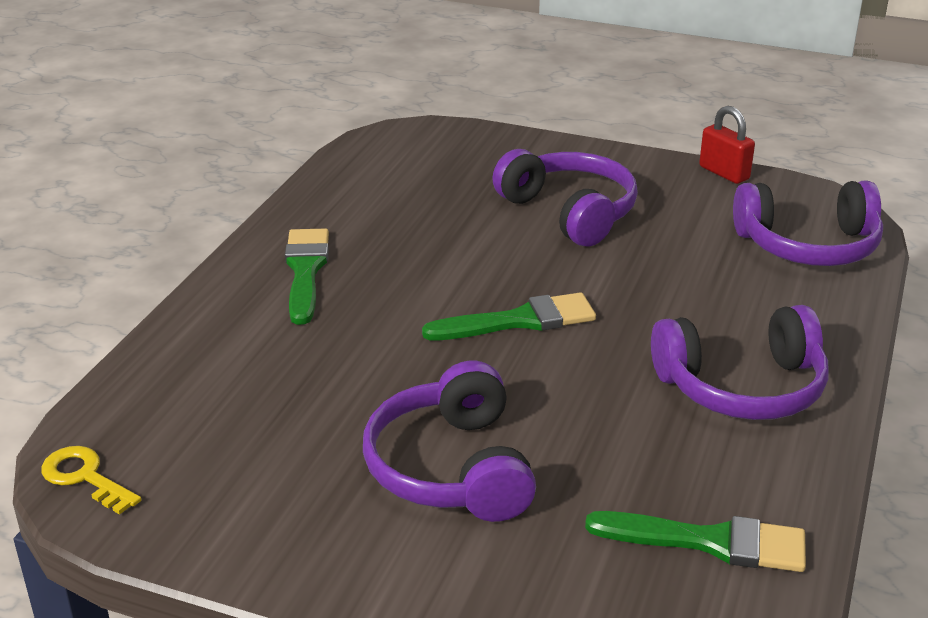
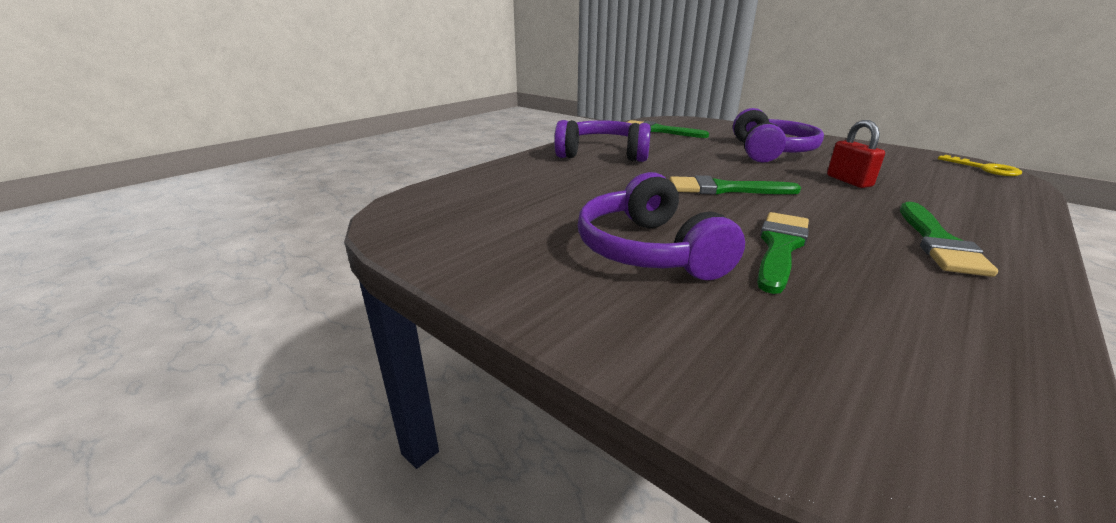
camera: 160 degrees left, 5 degrees down
(457, 236) = (780, 247): none -> green brush
(724, 173) = (438, 261): red padlock -> red padlock (849, 181)
(808, 245) = (467, 196): purple headphones -> none

